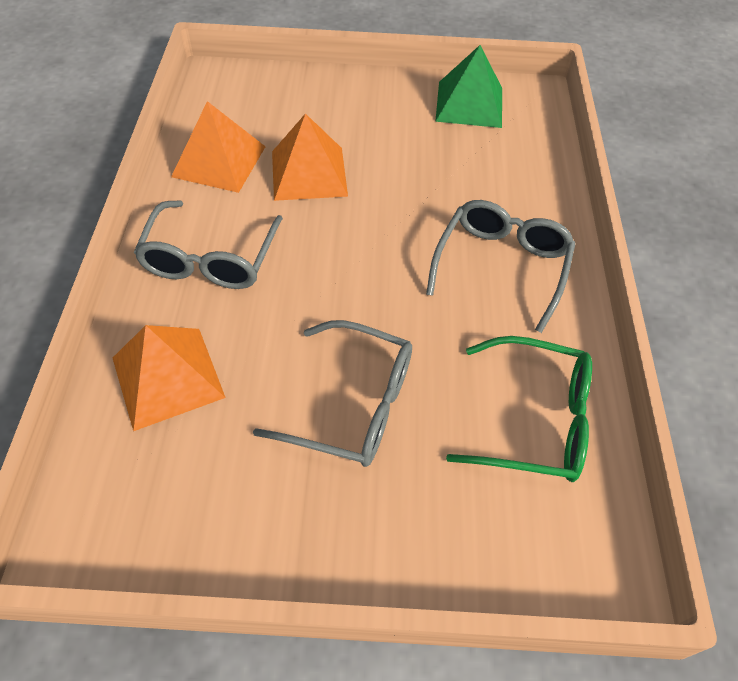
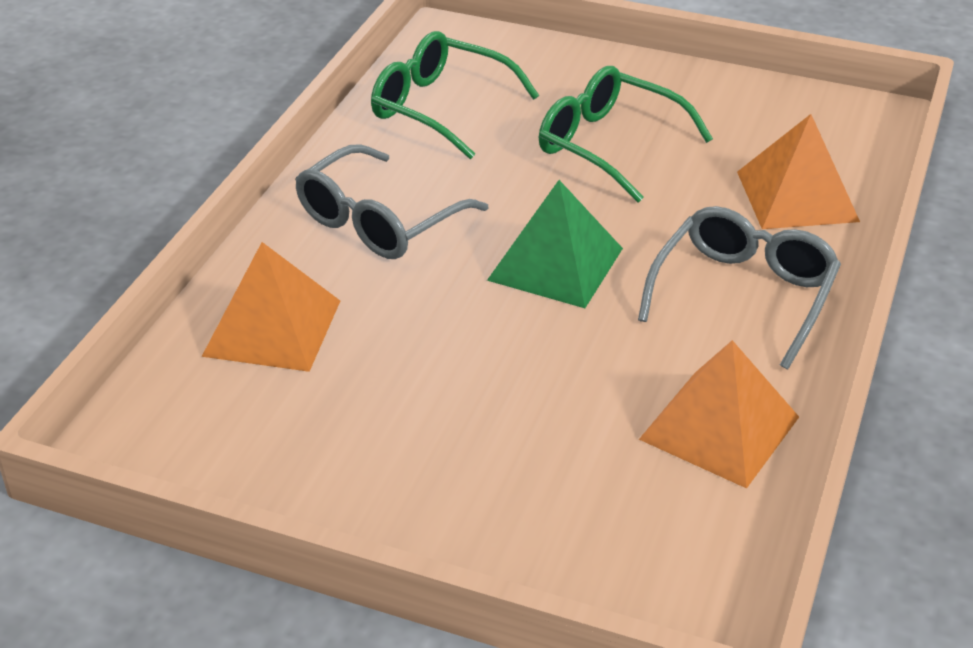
camera: 160 degrees left, 15 degrees down
(309, 173) = (580, 380): orange pyramid -> orange pyramid (272, 327)
(353, 405) = (608, 145): grey glasses -> green glasses
(469, 104) = (250, 449): green pyramid -> green pyramid (555, 264)

